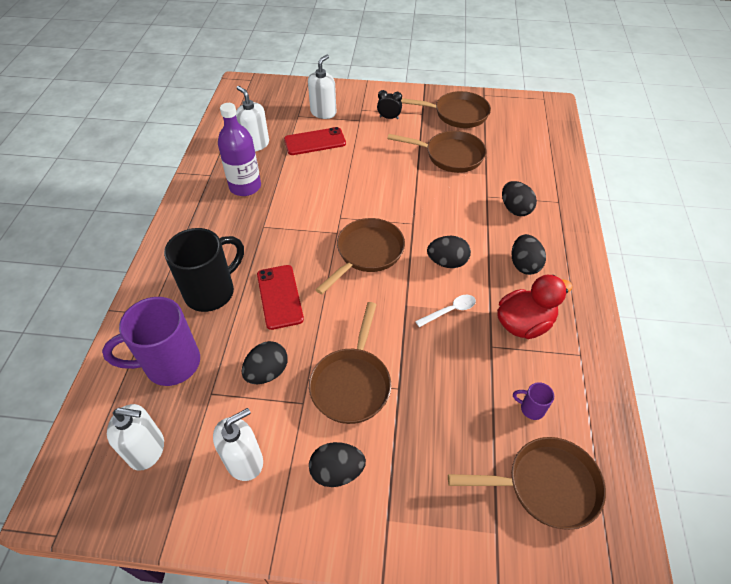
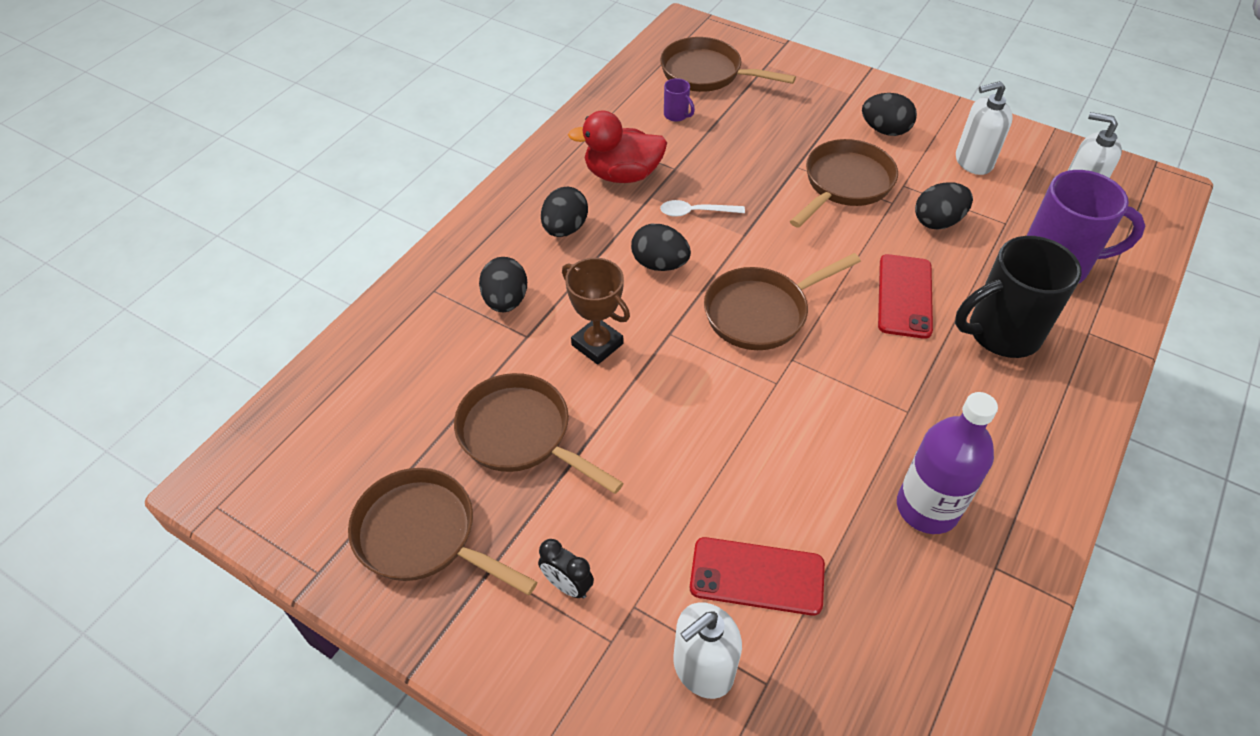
camera: 155 degrees left, 0 degrees up
(255, 144) = (888, 621): white soap dispenser -> none
(447, 204) = (597, 344): none -> brown trophy

